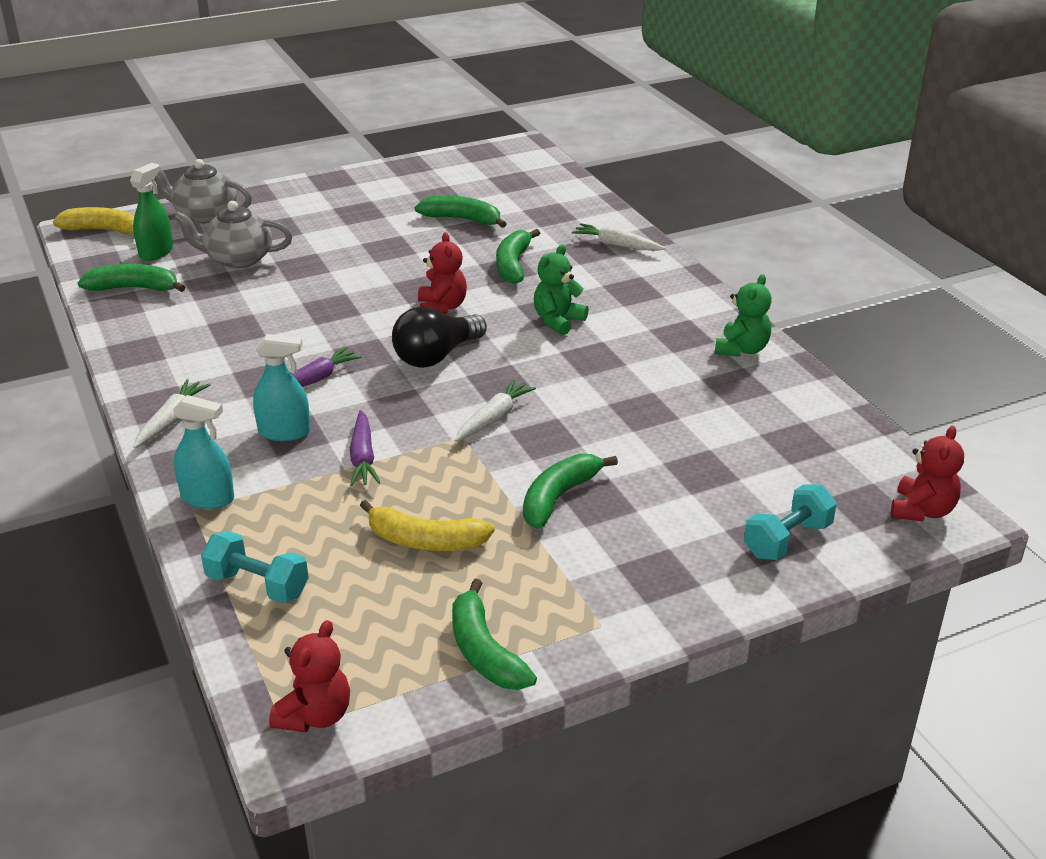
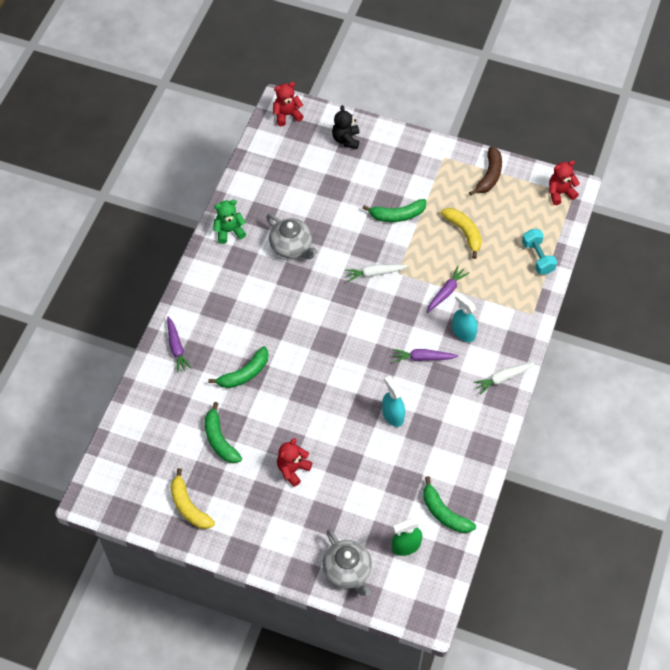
camera: 135 degrees left, 25 degrees up
(104, 230) = (416, 601): yellow banana -> yellow banana (189, 506)
(208, 498) = (523, 316): turquoise spray bottle -> turquoise spray bottle (393, 415)
(238, 259) = (370, 499): grey teapot -> grey teapot (291, 247)
(436, 356) = (355, 332): black light bulb -> none
(442, 307) = (315, 366): red teddy bear -> red teddy bear (293, 469)
(484, 651) = (489, 175): green banana -> brown banana
(558, 321) = (277, 312): green teddy bear -> none
(617, 245) = (176, 348): white carrot -> purple carrot
(787, 540) = (346, 139): turquoise dumbbell -> black teddy bear

